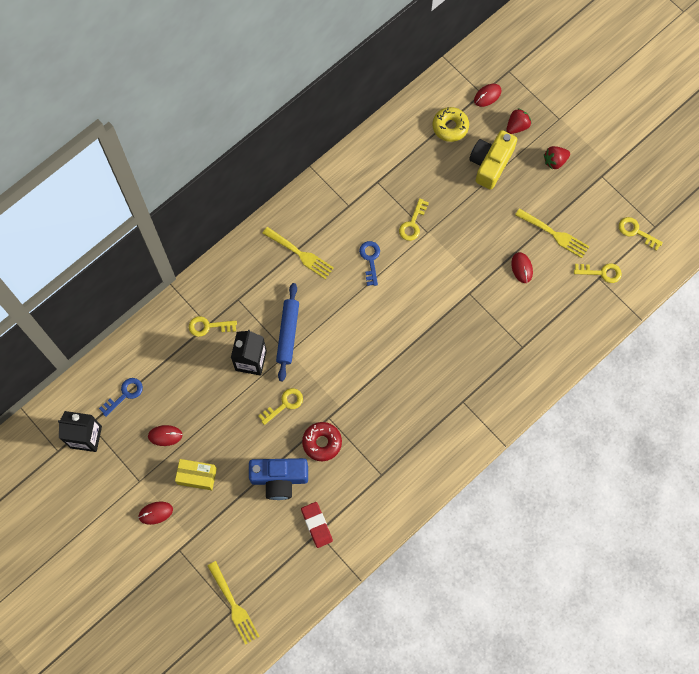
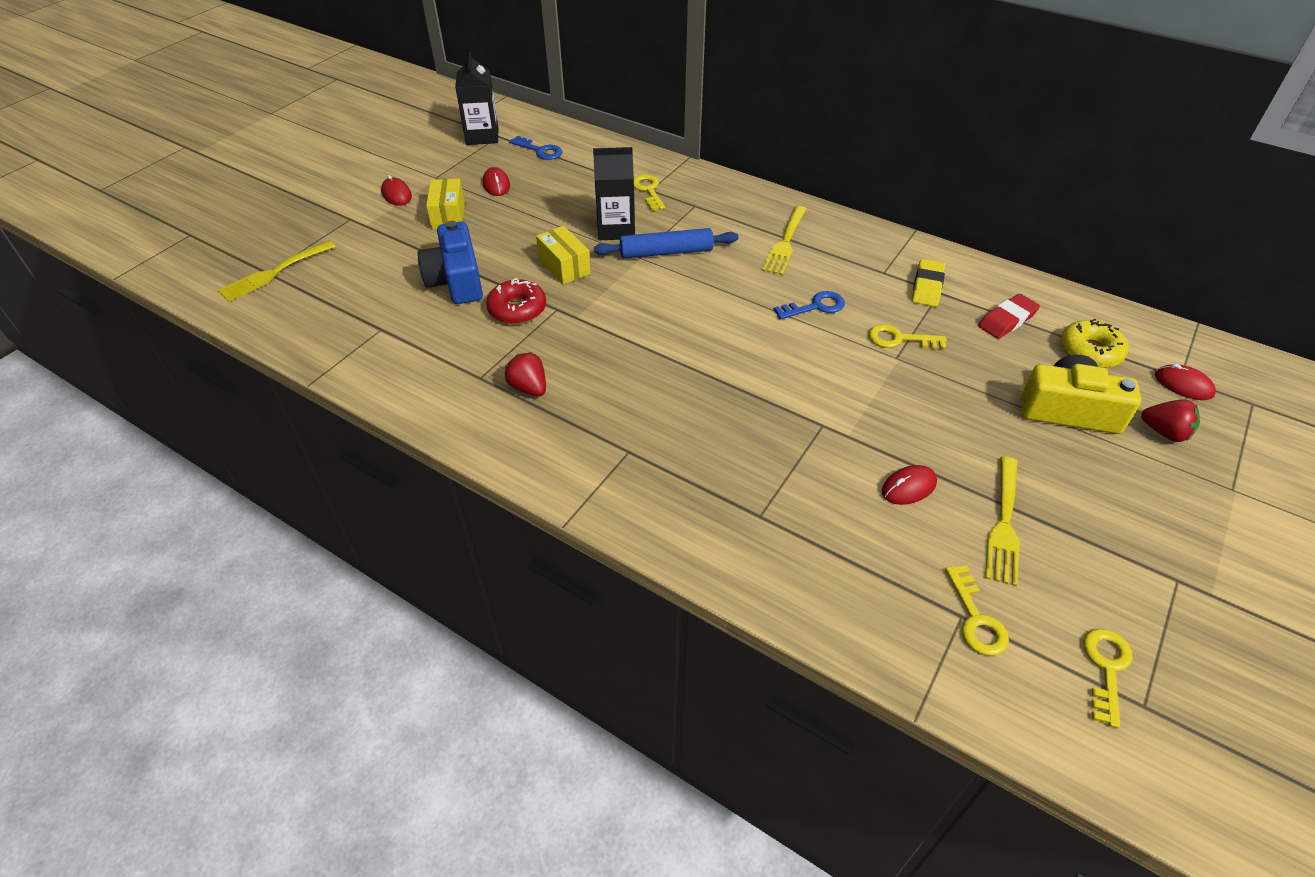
camera: 75 degrees right, 25 degrees down
(284, 404) = (564, 266): yellow key -> yellow box
(316, 525) = (392, 326): red eraser -> red eraser (1007, 320)
(370, 186) = (927, 286): none -> yellow eraser
(555, 161) = (1146, 498): red strawberry -> red strawberry (529, 388)

